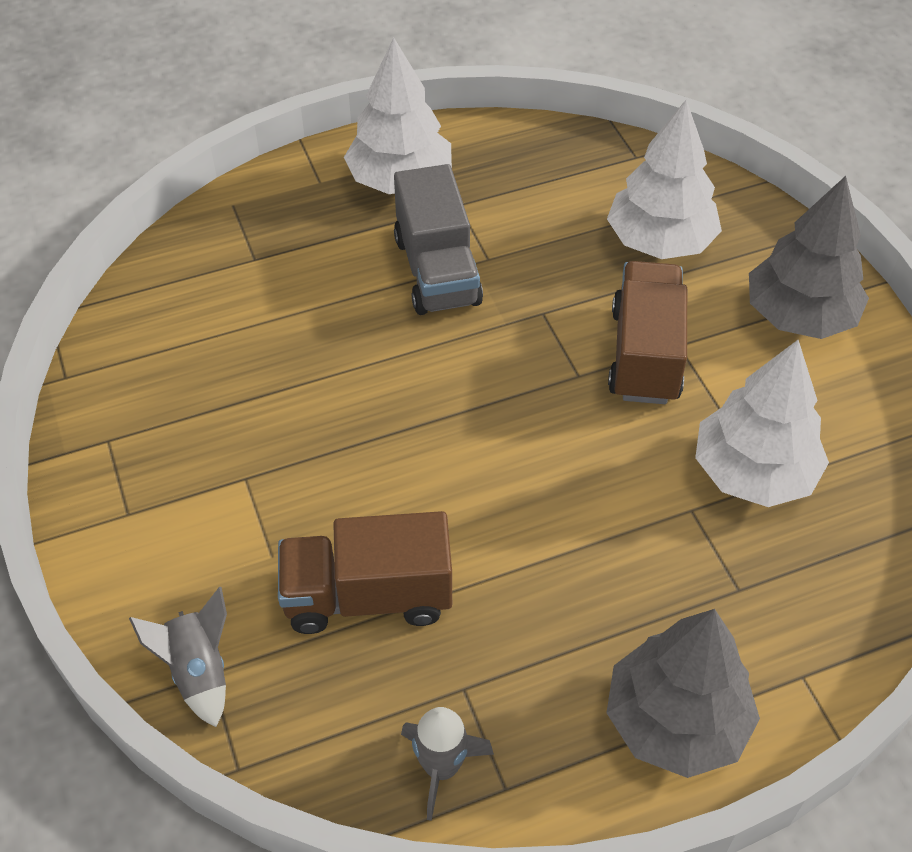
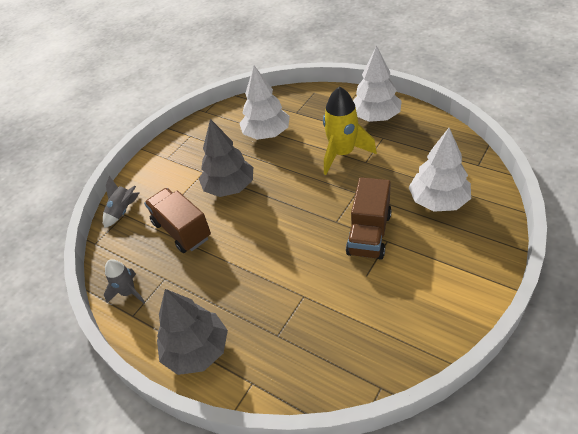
camera: 60 degrees right, 5 degrees down
(437, 271) = (343, 154): grey truck -> yellow rocket
(644, 354) = (369, 234): brown truck -> brown truck turned 135 degrees clockwise
(753, 472) = (344, 305): white tree -> white tree (266, 134)
(799, 316) = (453, 270): grey tree -> grey tree (229, 187)

